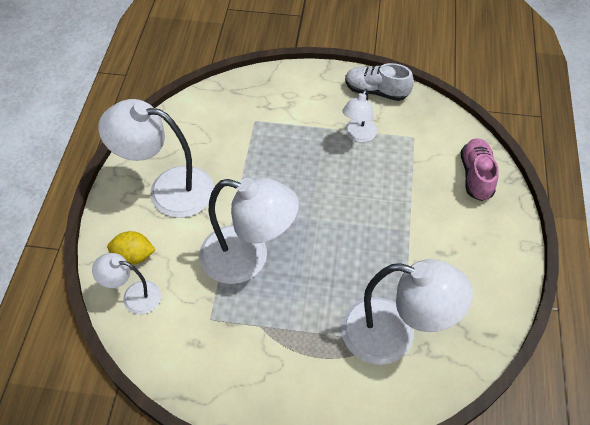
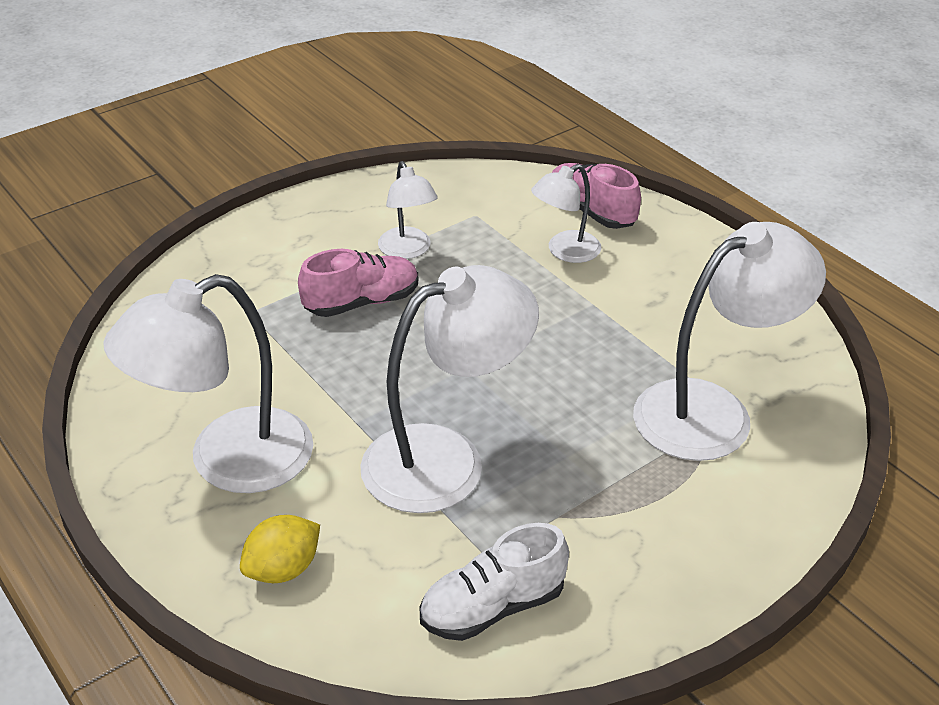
camera: 45 degrees left, 15 degrees down
(134, 296) = (348, 613): white lamp -> white lamp (565, 251)
(305, 149) = (362, 302): none -> pink shoe
(376, 91) = (370, 196): white shoe -> white shoe (492, 607)

